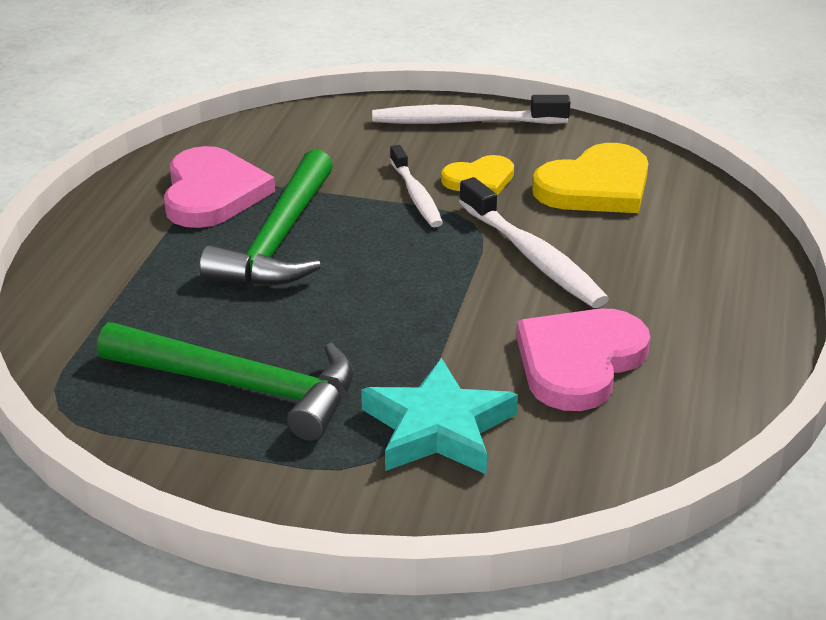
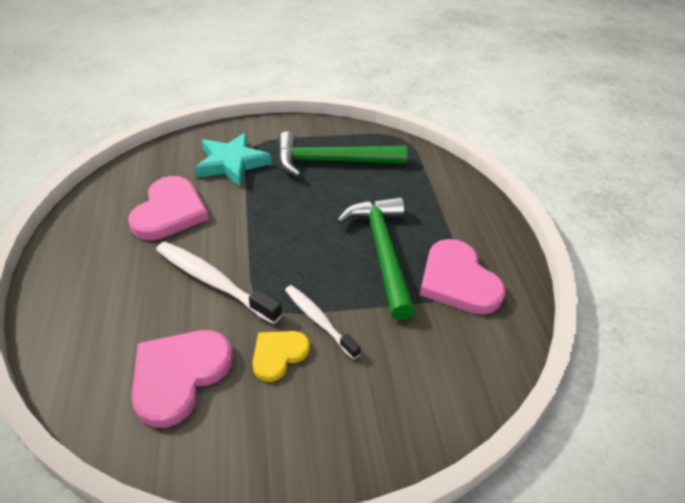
camera: 155 degrees right, 10 degrees up
(464, 122) = (326, 443): white toothbrush -> none
(596, 187) = (179, 376): yellow heart -> pink heart

